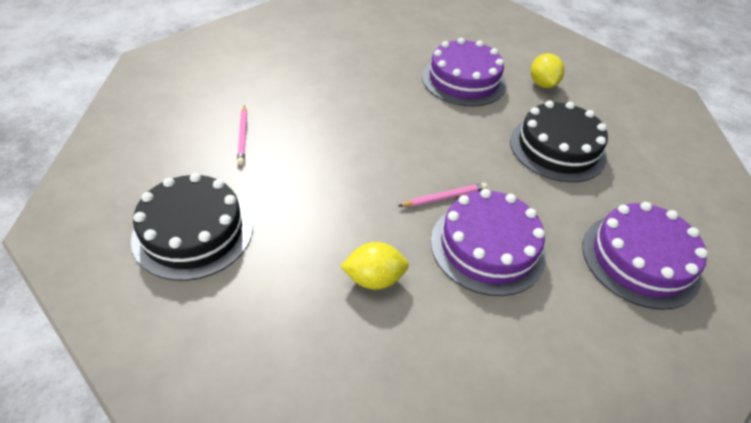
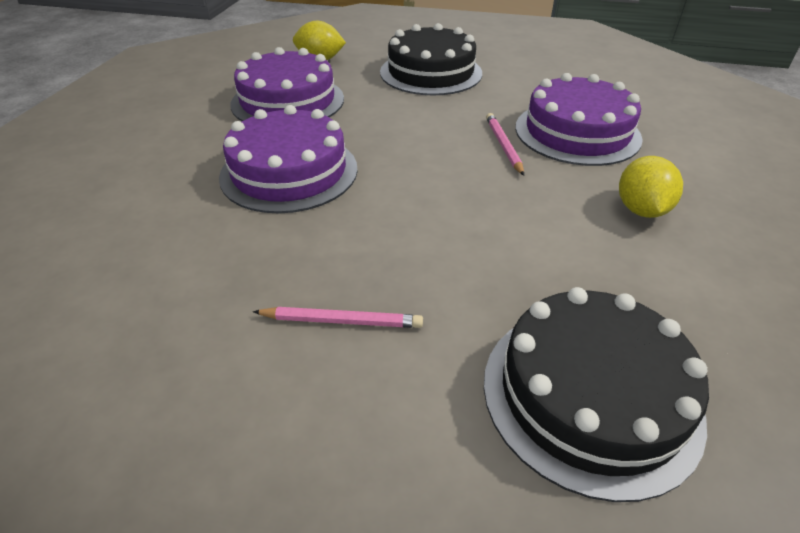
camera: 75 degrees left, 5 degrees down
(640, 259) = (579, 68): purple cake -> purple cake (289, 172)

